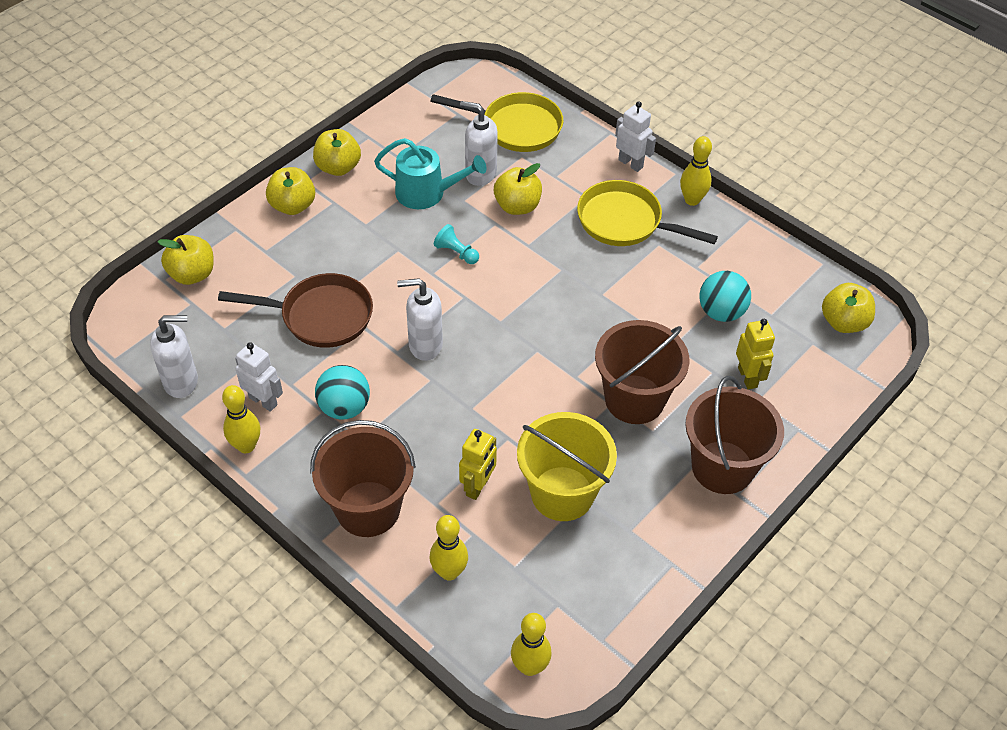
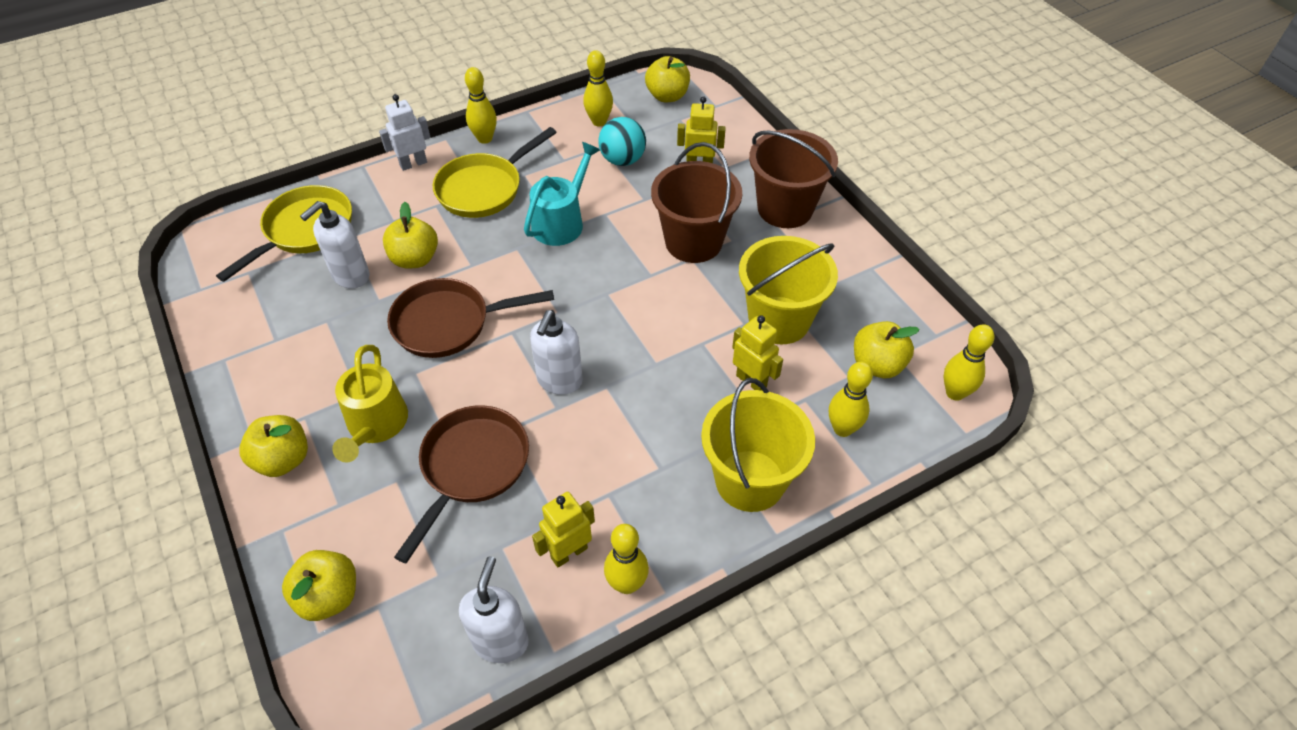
camera: 70 degrees left, 0 degrees up
(263, 401) = (569, 552): white robot -> yellow robot
(338, 167) = (252, 400): yellow apple -> yellow apple (877, 365)
(339, 245) = (375, 426): none -> yellow watering can
(344, 407) = (611, 473): turquoise ball -> none
(368, 509) = (750, 480): brown bucket -> yellow bucket
(427, 193) = (348, 327): turquoise watering can -> turquoise watering can (562, 221)
(456, 252) = (448, 323): turquoise pawn -> brown pan
(767, 277) = (599, 122): none -> yellow bowling pin

